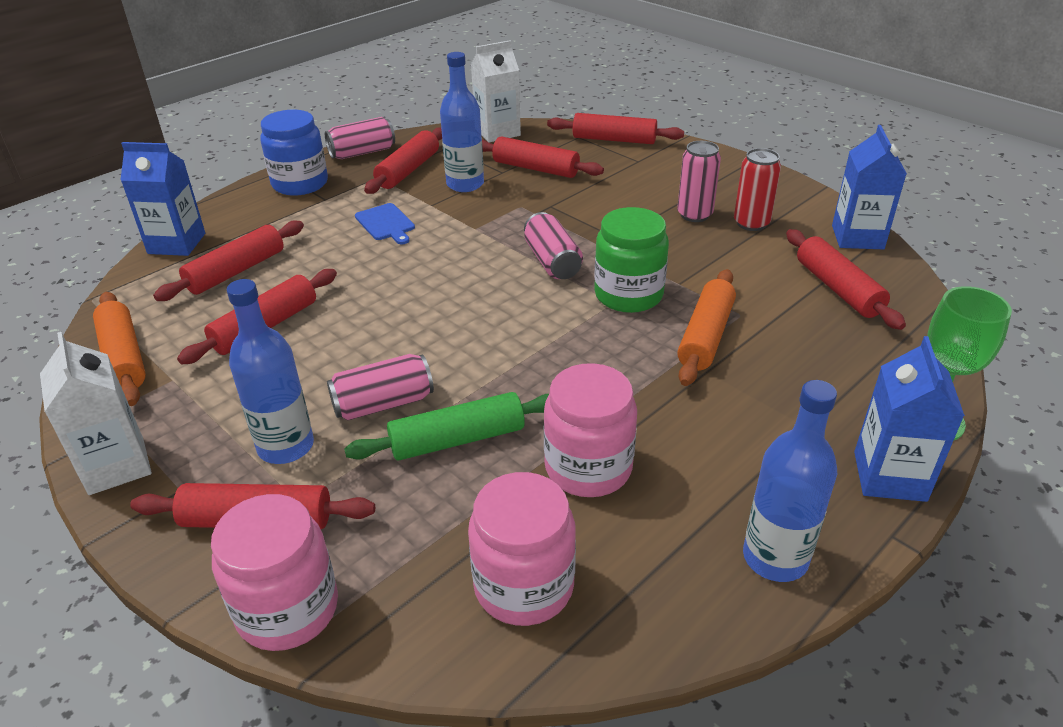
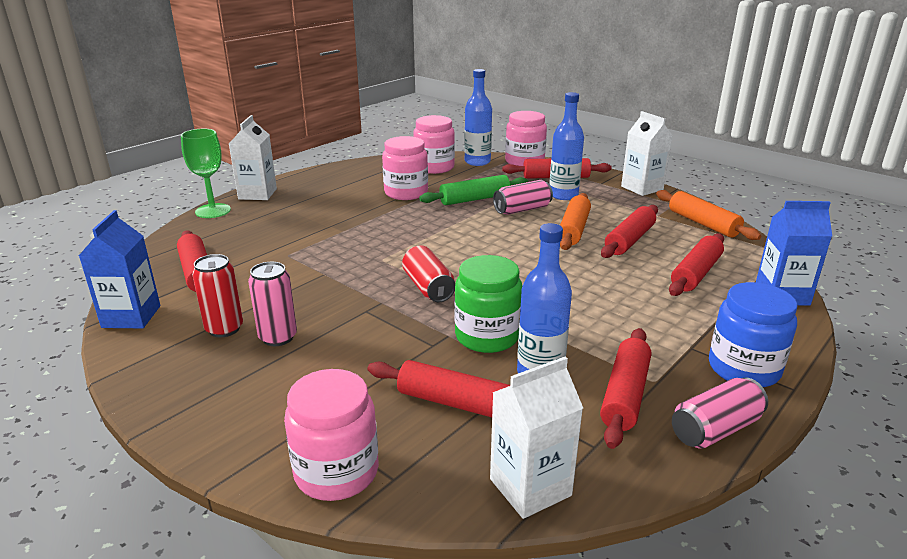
camera: 175 degrees right, 10 degrees down
(386, 223) = (600, 319): blue cutting board -> none
(552, 262) = (428, 287): pink can -> red can
(614, 139) = (336, 472): red rolling pin -> pink jar
(628, 295) = (367, 265): green jar -> green jar (487, 336)
(705, 336) = (320, 242): orange rolling pin -> orange rolling pin (573, 229)
(775, 558) = (329, 174): blue bottle -> blue bottle (477, 162)
(889, 476) = (257, 194): blue carton -> white carton

